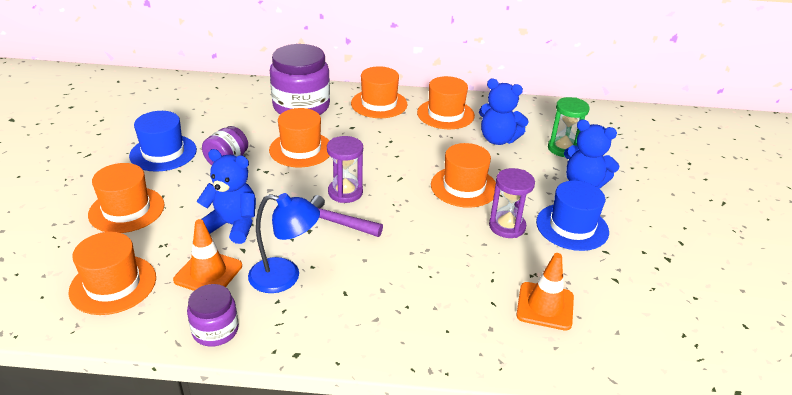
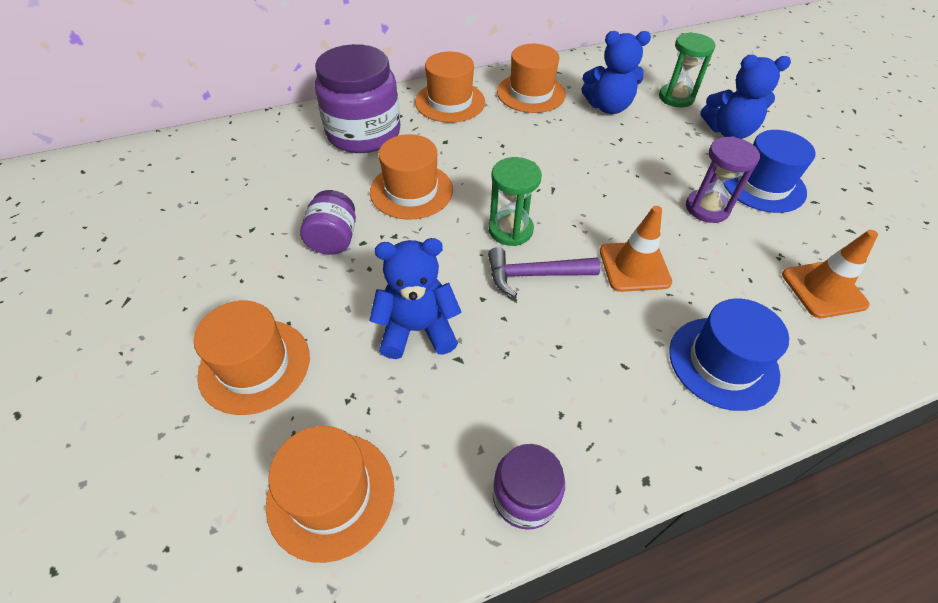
camera: 25 degrees left, 15 degrees up
(163, 153) = (237, 258): blue hat -> blue hat (723, 362)
(208, 273) = (444, 414): orange traffic cone -> orange traffic cone (634, 266)
(285, 277) = (541, 376): blue lamp -> none
(345, 192) = (510, 230): purple hourglass -> green hourglass
(464, 187) = (625, 176): orange hat -> none

